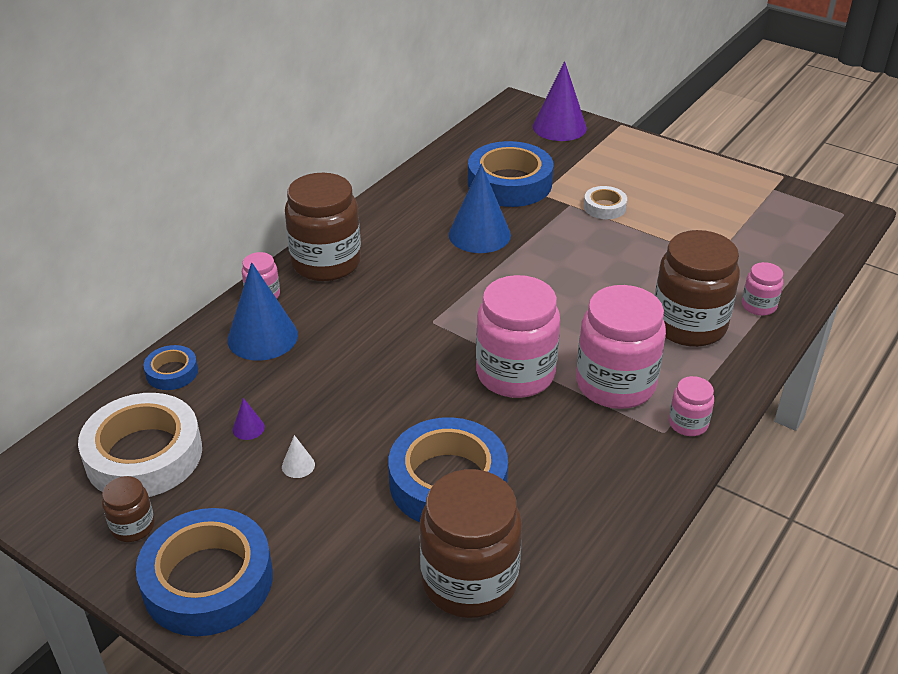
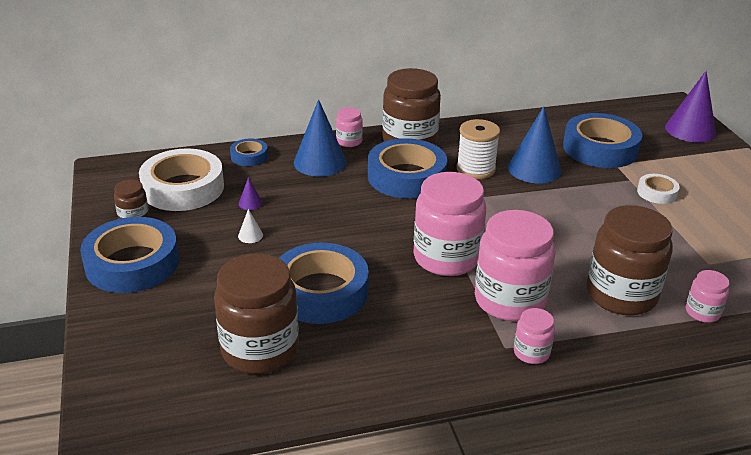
camera: 40 degrees right, 5 degrees down
(373, 306) = (406, 177): none -> blue tape
(428, 262) = (476, 169): none -> white spool

